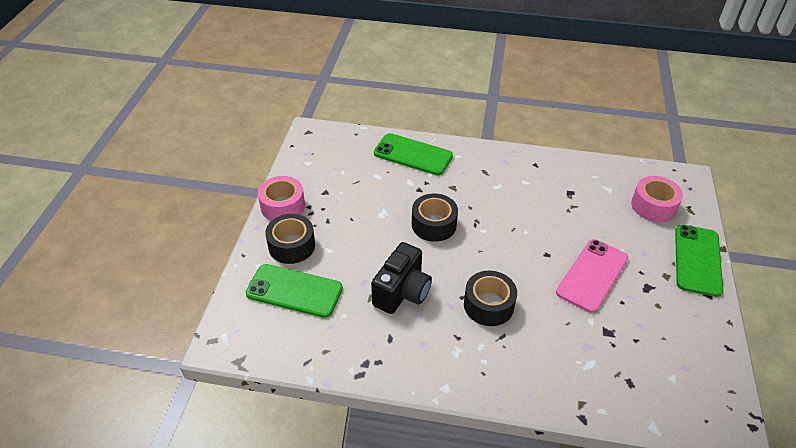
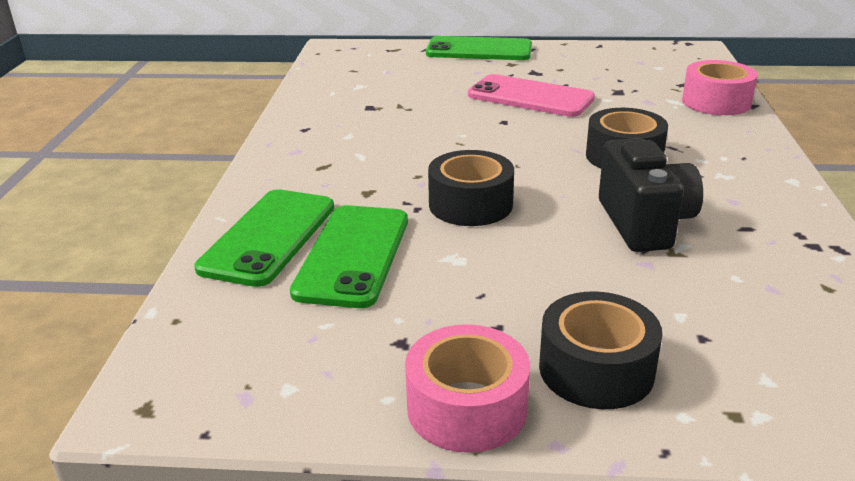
camera: 95 degrees left, 15 degrees down
(294, 291) = (721, 344): green phone -> green phone (353, 255)
(402, 292) = (644, 223): black camera -> black camera turned 60 degrees clockwise
(653, 206) = (390, 64): pink tape -> pink tape (716, 102)

